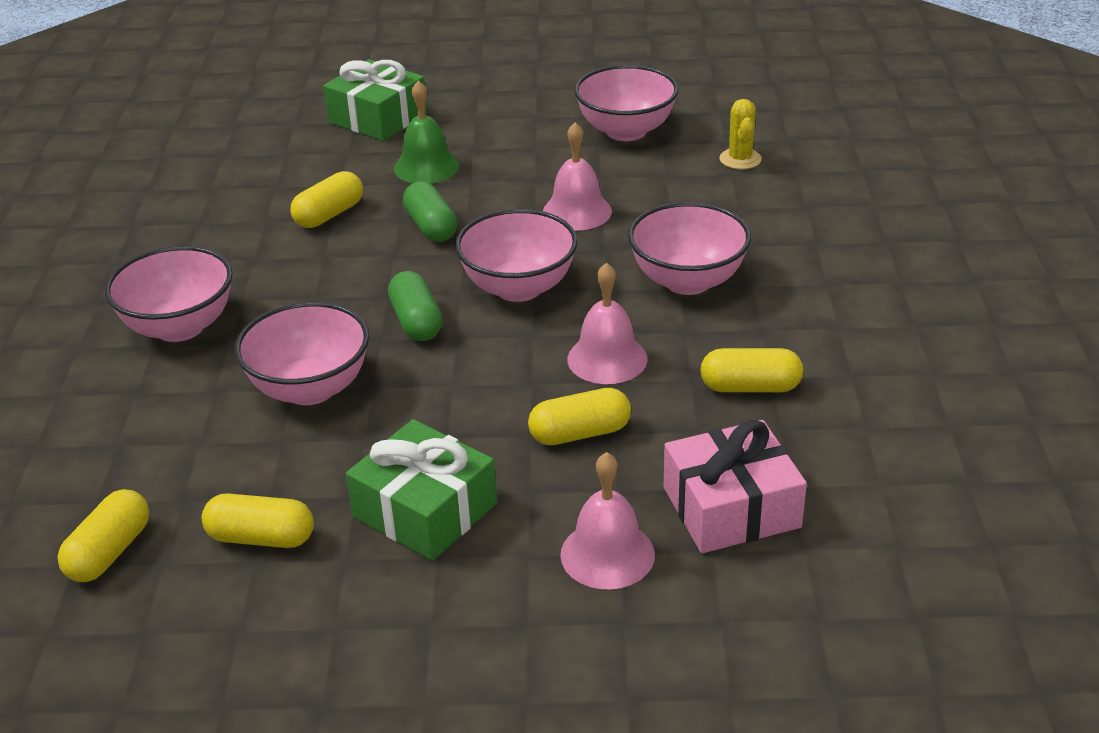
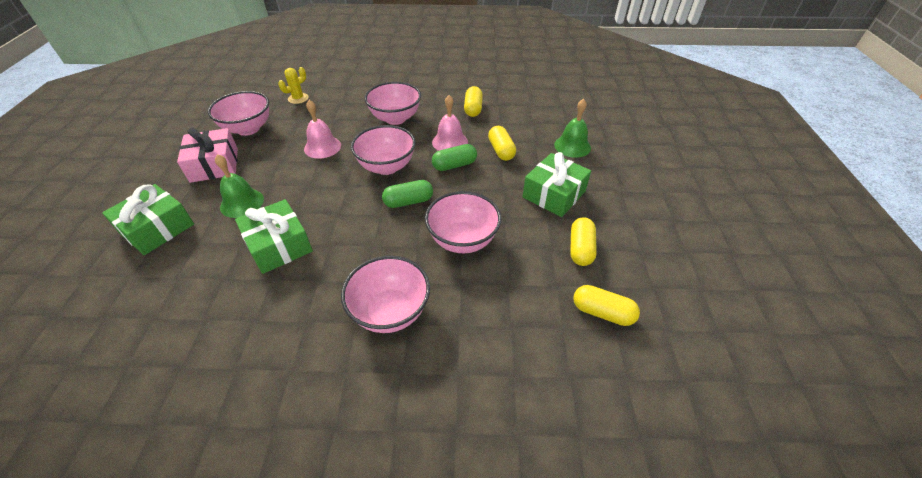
camera: 90 degrees left, 10 degrees up
(329, 215) = (279, 245): yellow capsule -> green gift
(431, 227) = (314, 199): green capsule -> green capsule (454, 165)
(607, 554) = (572, 146): pink bell -> green bell
(731, 507) = (543, 118): pink gift -> pink gift (214, 165)
(740, 159) = (298, 98): yellow cactus -> yellow cactus turned 45 degrees counterclockwise

